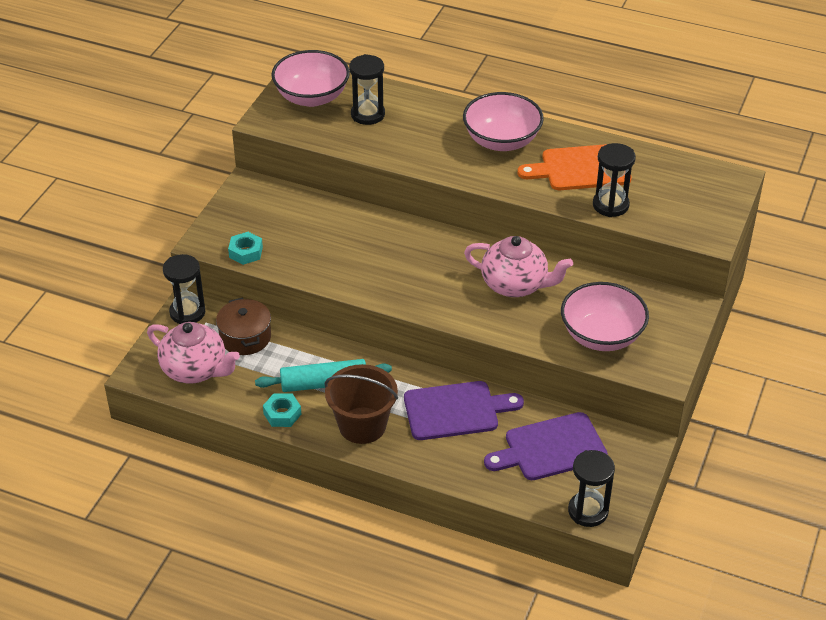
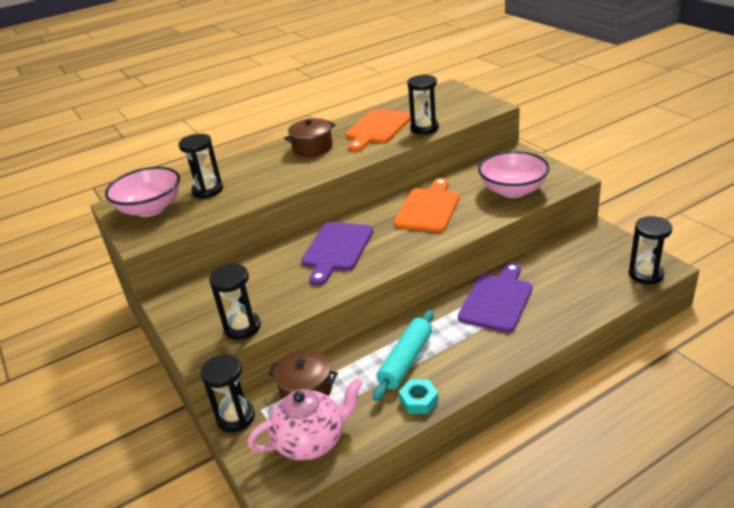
camera: 50 degrees left, 10 degrees down
(246, 252) = (242, 327): turquoise nut -> black hourglass
(362, 425) = (472, 356): brown bucket -> none
(501, 141) = (312, 147): pink bowl -> brown pot
(515, 285) = (429, 208): pink teapot -> orange cutting board
(550, 448) = (570, 269): purple cutting board -> purple cutting board (336, 249)

